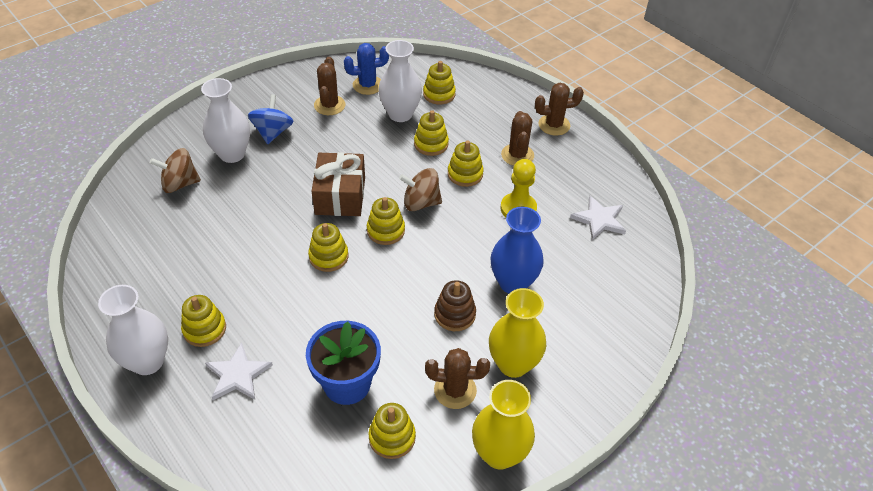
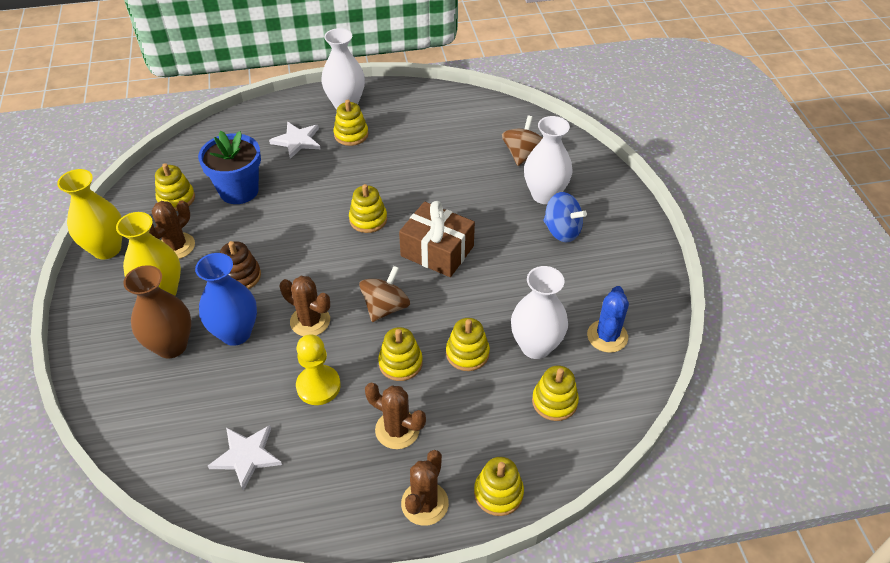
camera: 120 degrees right, 0 degrees up
(329, 105) = (585, 289): brown cactus -> brown cactus (310, 321)
(386, 230) = (369, 267): yellow stacking toy -> yellow stacking toy (498, 493)
(557, 319) = (171, 346): none -> brown vase

